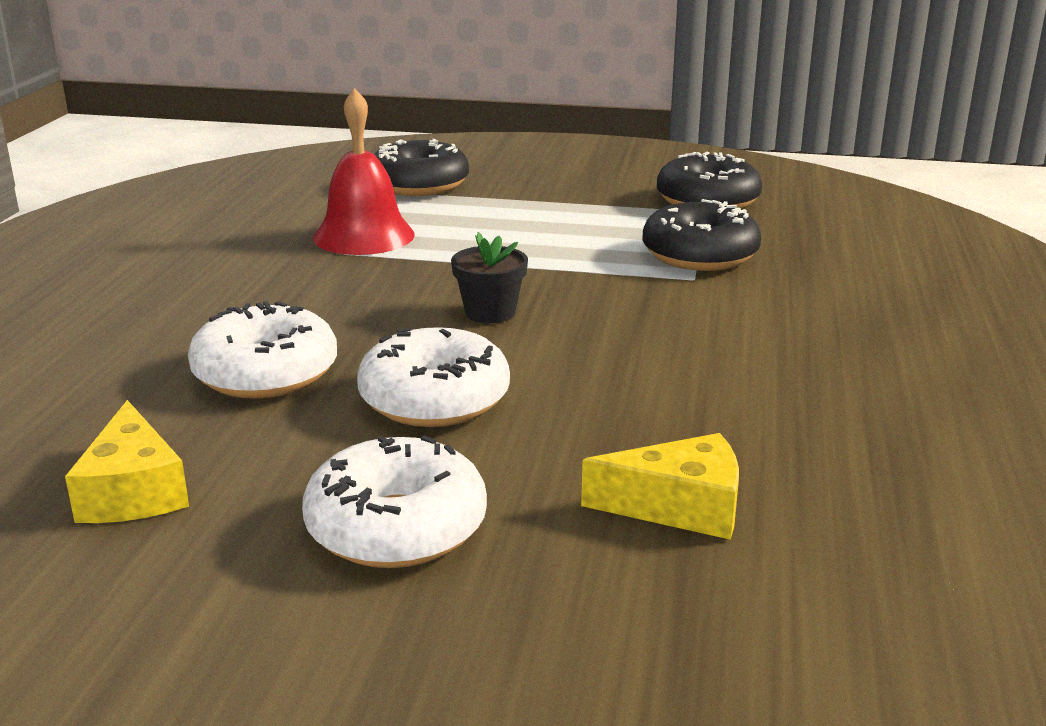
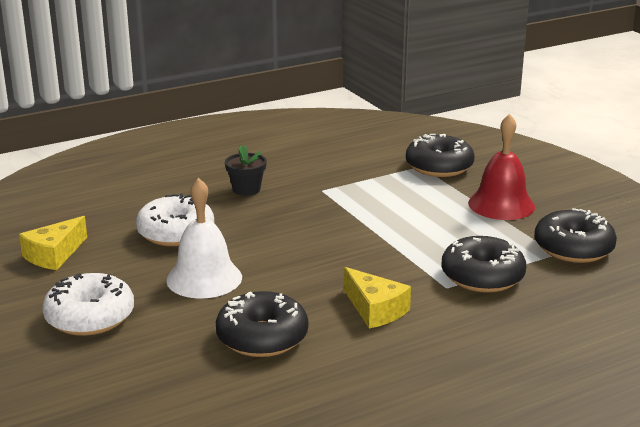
camera: 50 degrees right, 0 degrees up
(364, 236) = (349, 185): red bell -> red bell (501, 204)
(434, 399) = (204, 278): white donut -> white bell
(490, 312) = (312, 252): black flower pot -> black flower pot (246, 189)
(656, 417) = (262, 337): none -> black donut
(679, 507) = (183, 375): yellow cheese -> yellow cheese (375, 309)

